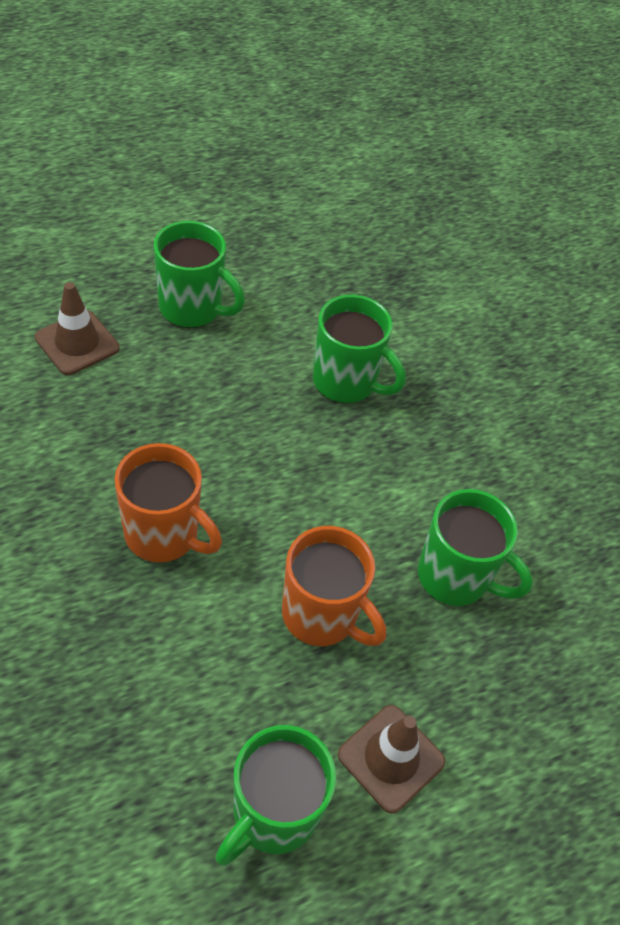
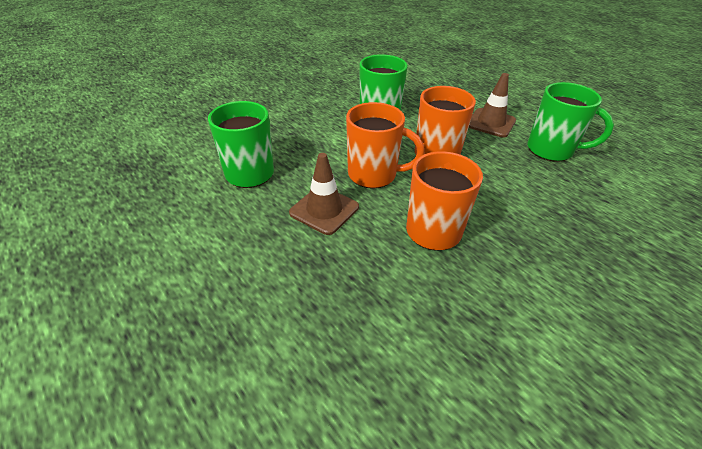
camera: 100 degrees left, 10 degrees down
(77, 343) = (258, 361): brown traffic cone -> brown traffic cone (324, 210)
(192, 309) = (185, 278): green mug -> none
(295, 511) = (374, 175): none -> orange mug

